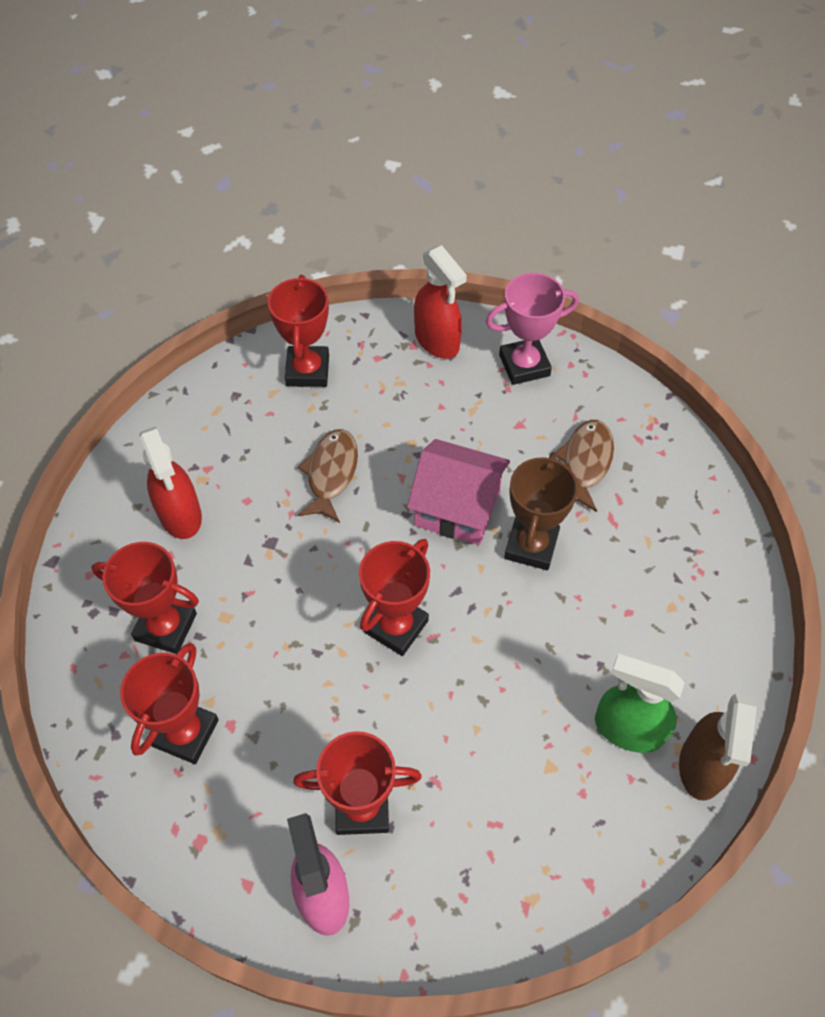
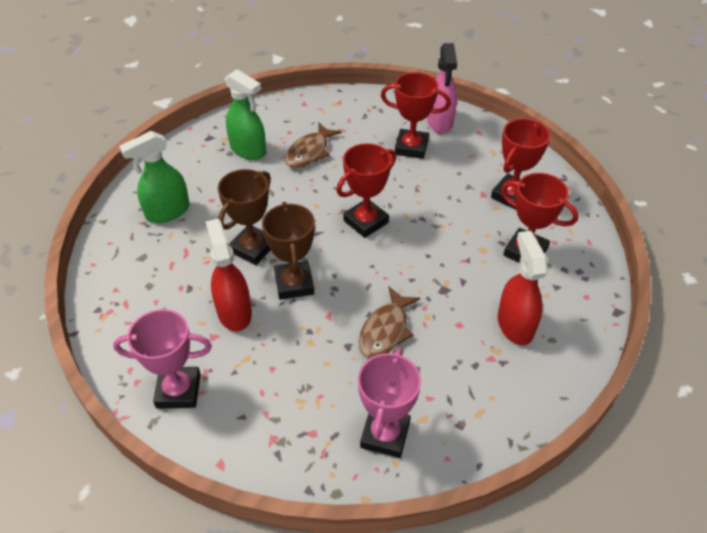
camera: 165 degrees left, 10 degrees down
(307, 370) = (385, 435): red trophy -> pink trophy
(437, 341) = (247, 438): red spray bottle -> red spray bottle (234, 312)
(457, 508) = (294, 284): pink house -> brown trophy
(585, 463) = (179, 294): brown fish -> brown fish (309, 152)
(675, 576) = (167, 212): none -> green spray bottle
(702, 766) = (219, 130): brown spray bottle -> none

